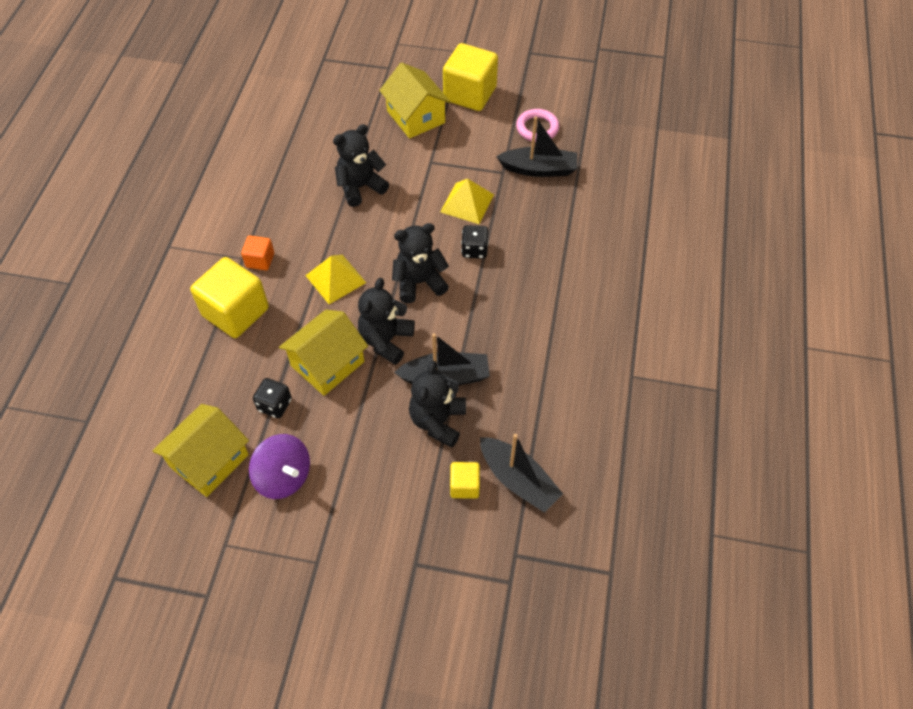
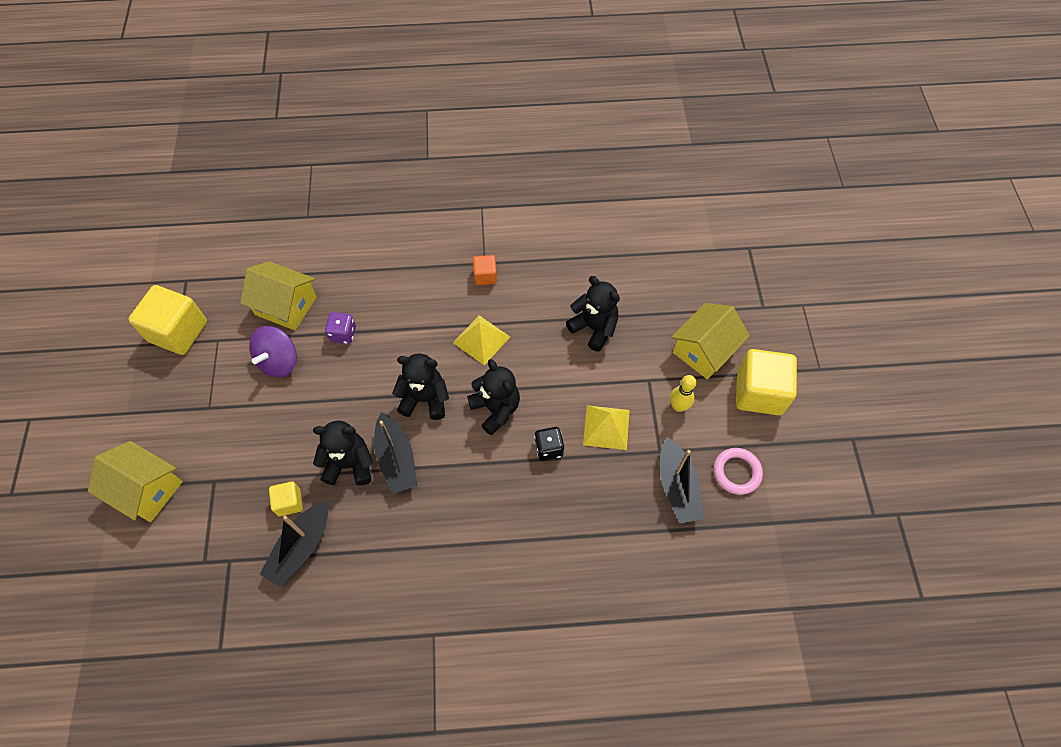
camera: 75 degrees right, 5 degrees up
(236, 312) = (427, 276): yellow cube -> yellow cube (178, 331)
(275, 405) = (343, 334): black dice -> purple dice
(327, 363) = (391, 360): yellow house -> yellow house (147, 489)
(464, 148) = (678, 406): none -> yellow bowling pin

